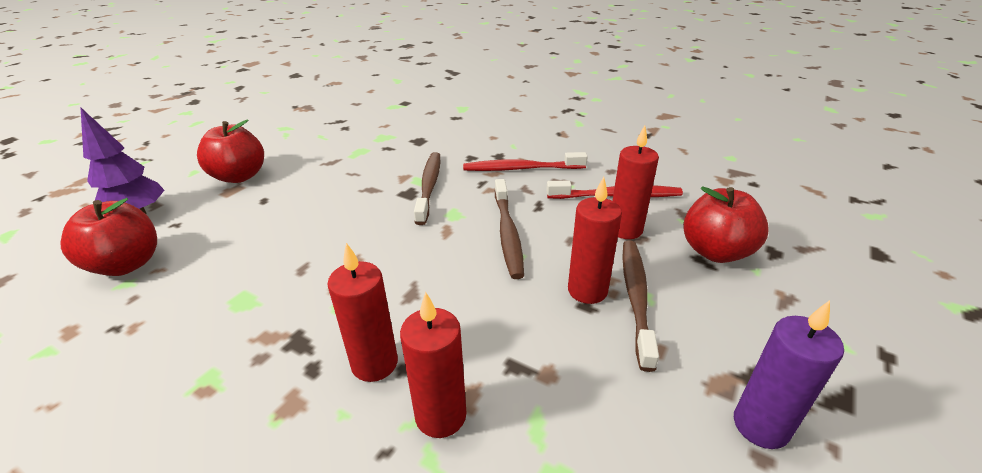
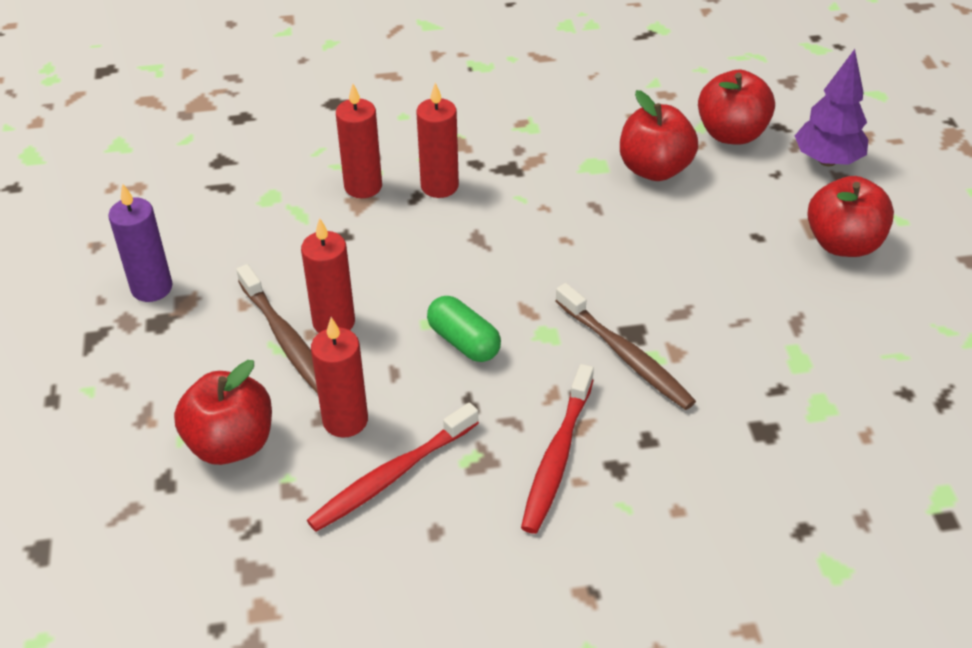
camera: 140 degrees right, 10 degrees up
(219, 270) = (654, 169): none -> red apple
(507, 233) = (463, 342): brown toothbrush -> green capsule
(521, 169) = (557, 457): red toothbrush -> red toothbrush turned 150 degrees clockwise

